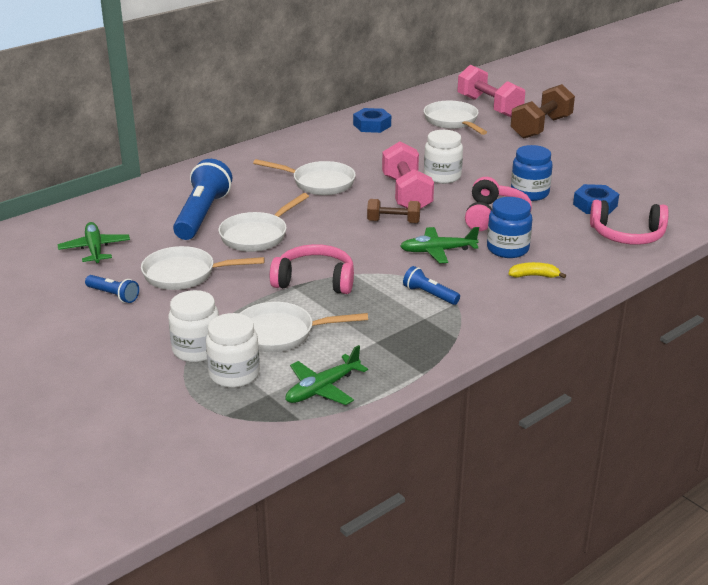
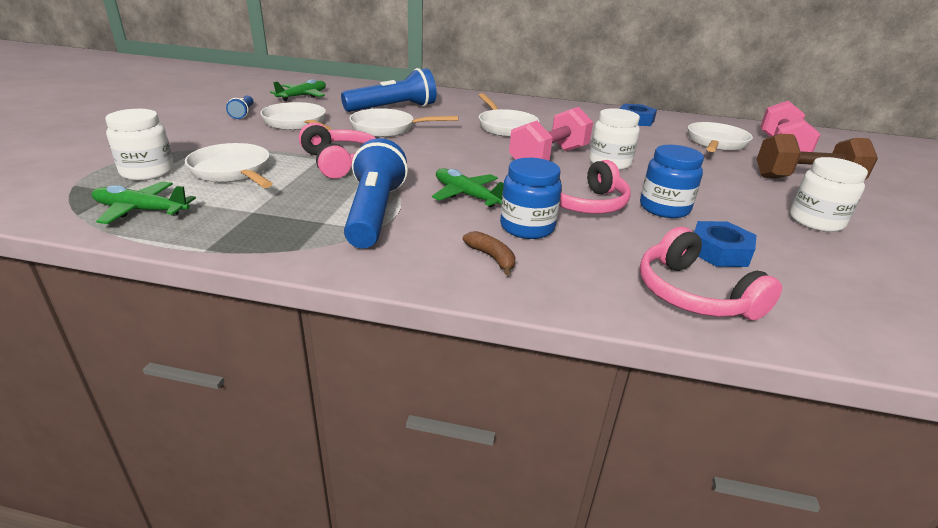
camera: 50 degrees right, 0 degrees up
(197, 350) = (180, 152): white jar -> white jar (815, 221)
(393, 222) = (490, 165): brown dumbbell -> none
(429, 295) = (374, 213): blue flashlight -> blue flashlight, size x2.02
(534, 276) = (492, 258): yellow banana -> brown banana

